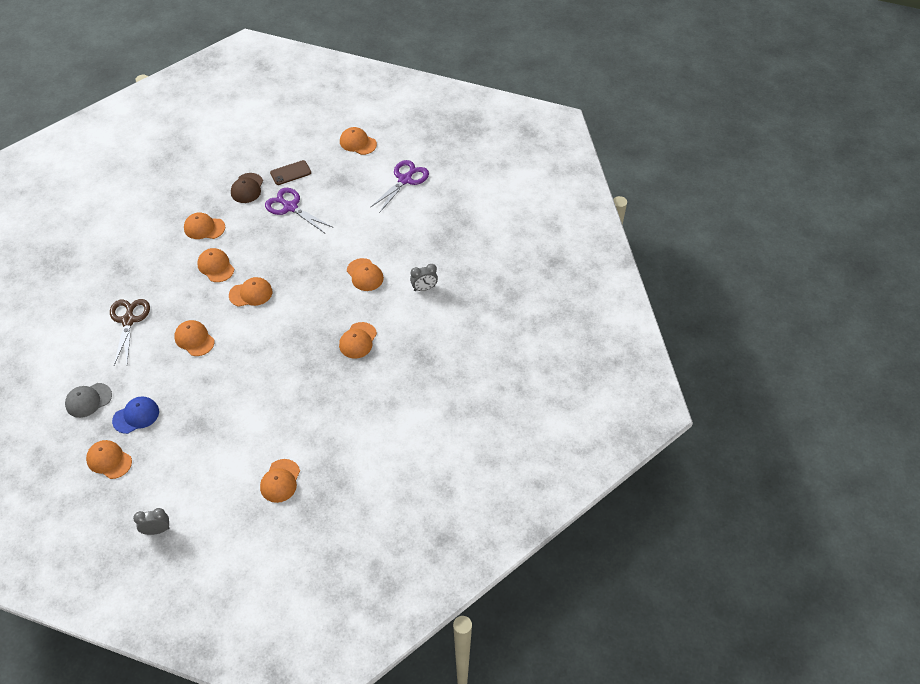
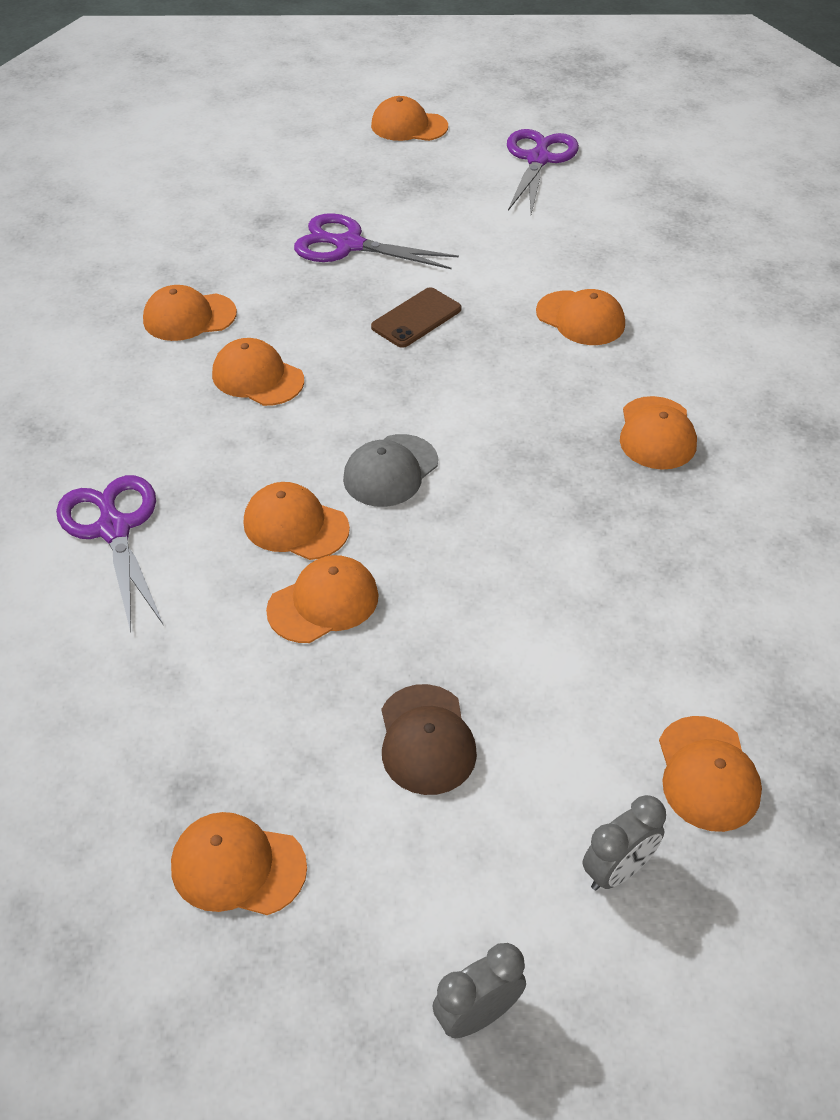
camera: 20 degrees left, 5 degrees down
(88, 400) = (103, 733): grey cap -> grey cap (390, 471)
(128, 320) = (114, 529): brown scissors -> purple scissors
(136, 416) = (250, 733): blue cap -> none
(247, 188) = (239, 234): brown cap -> brown cap (426, 739)
(251, 293) = (367, 407): orange cap -> orange cap (323, 603)
(290, 173) = (311, 193): brown phone -> brown phone (416, 318)
(424, 288) = (713, 313): grey clock -> grey clock (617, 870)

